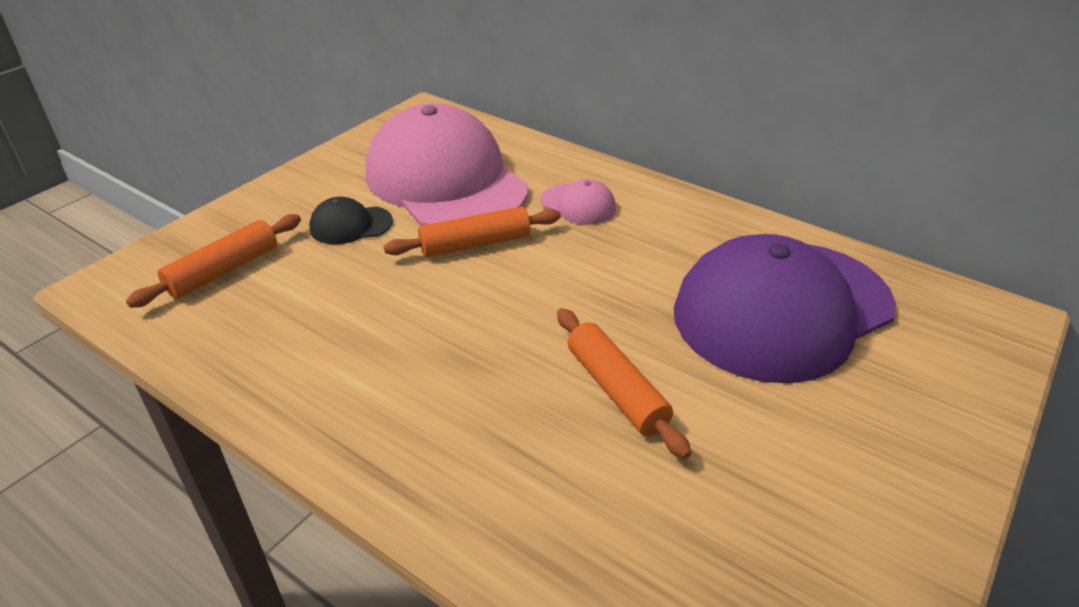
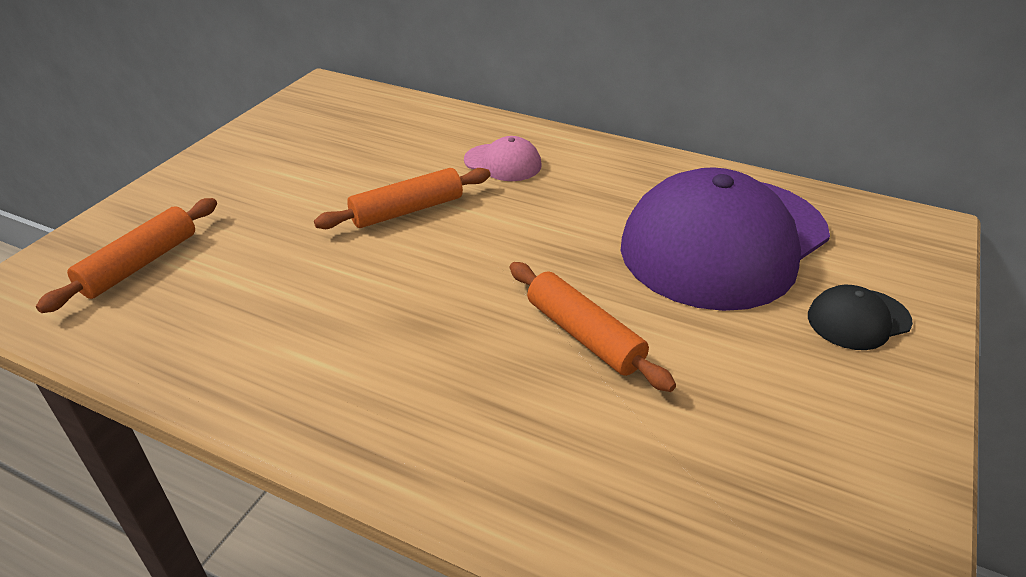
camera: 10 degrees left, 0 degrees up
(350, 225) = (271, 204): black cap -> black cap (858, 319)
(445, 180) = (361, 152): pink cap -> none

